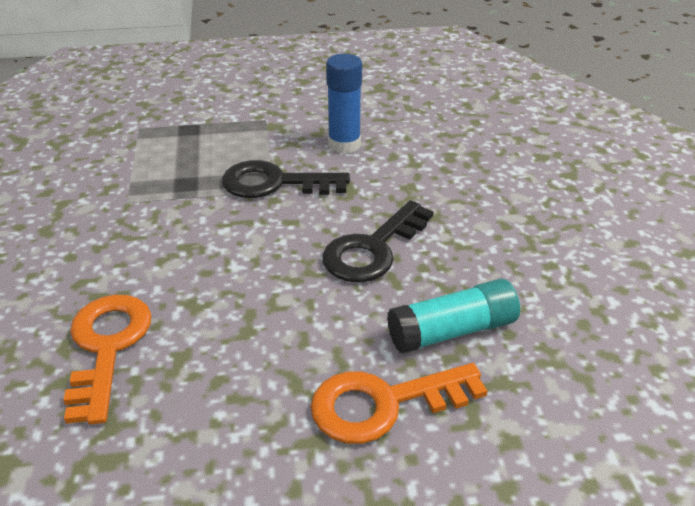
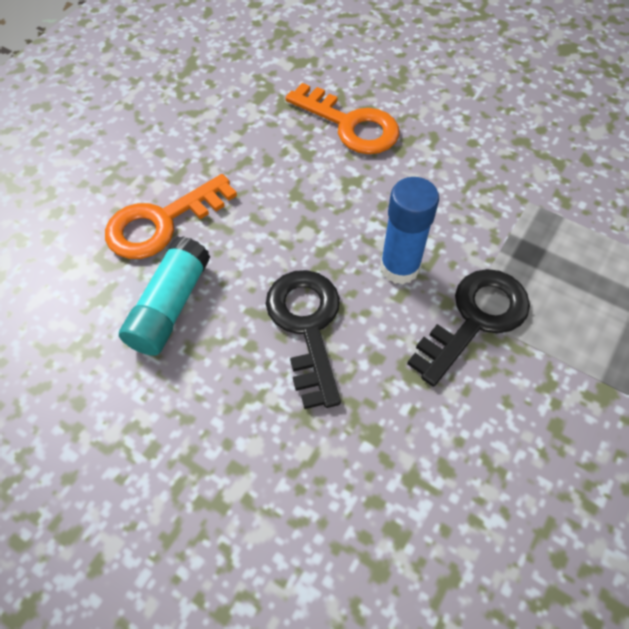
camera: 130 degrees right, 20 degrees up
(344, 144) = (508, 434): blue glue stick -> blue glue stick (399, 267)
(383, 403) = (161, 222): orange key -> orange key turned 150 degrees counterclockwise

